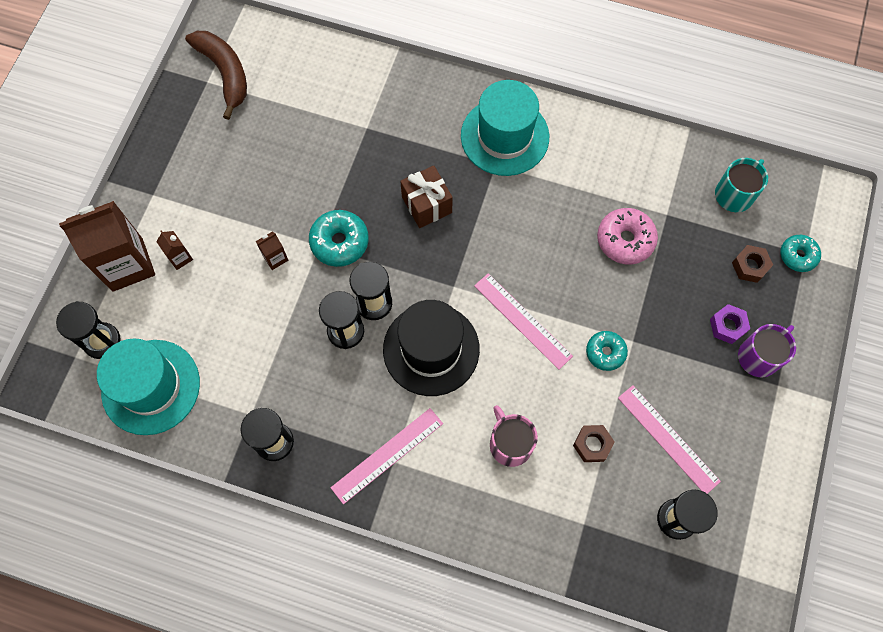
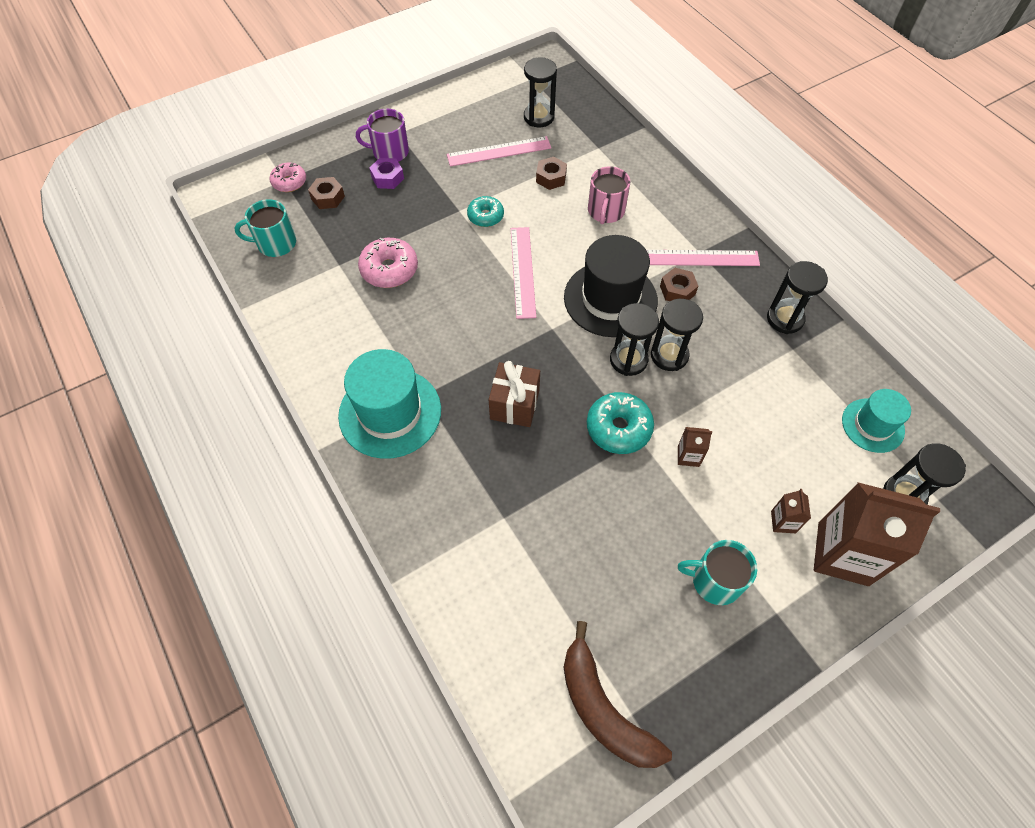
camera: 140 degrees left, 10 degrees down
(151, 387) = (872, 425): turquoise hat -> turquoise hat, size x0.59
(203, 186) = (715, 580): none -> turquoise mug
(225, 73) = (603, 709): brown banana -> brown banana turned 45 degrees counterclockwise
(383, 402) = (677, 290): none -> brown nut
(668, 439) = (499, 151): pink ruler -> pink ruler turned 75 degrees clockwise
(798, 256) = (289, 182): turquoise donut -> pink donut

